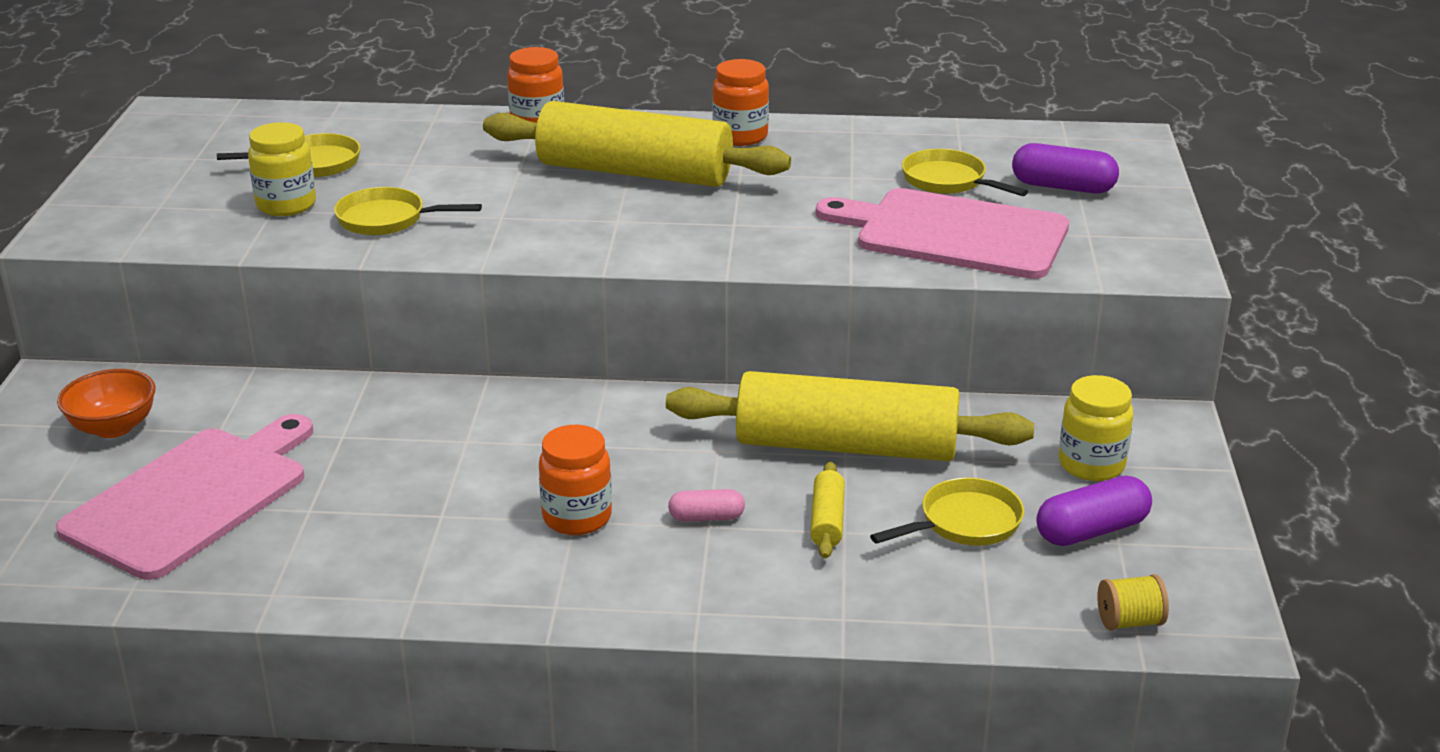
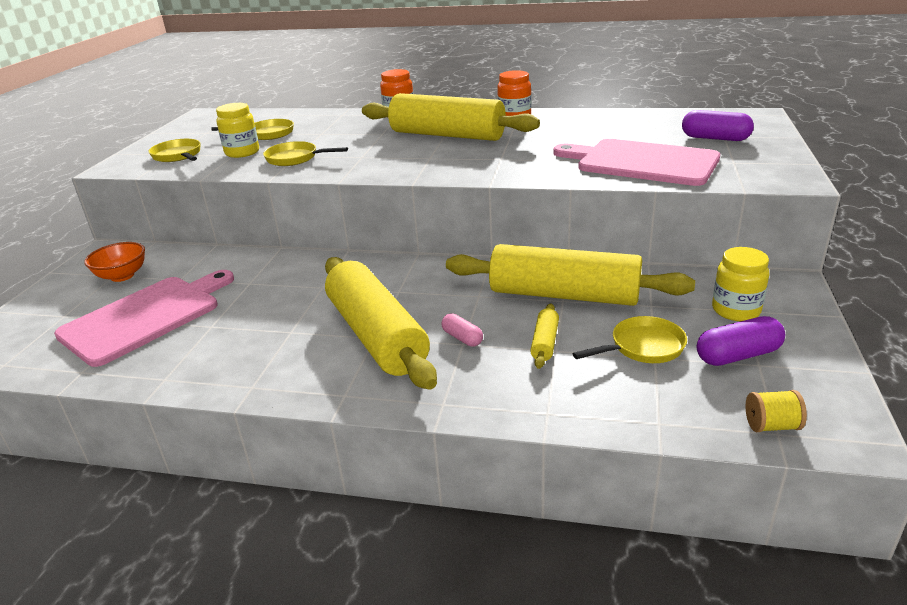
camera: 10 degrees right, 0 degrees up
(577, 517) = (376, 335): orange jar -> yellow rolling pin
(706, 517) = (462, 338): pink capsule -> pink capsule turned 45 degrees clockwise
(948, 181) = (640, 136): yellow pan -> yellow pan (178, 156)

